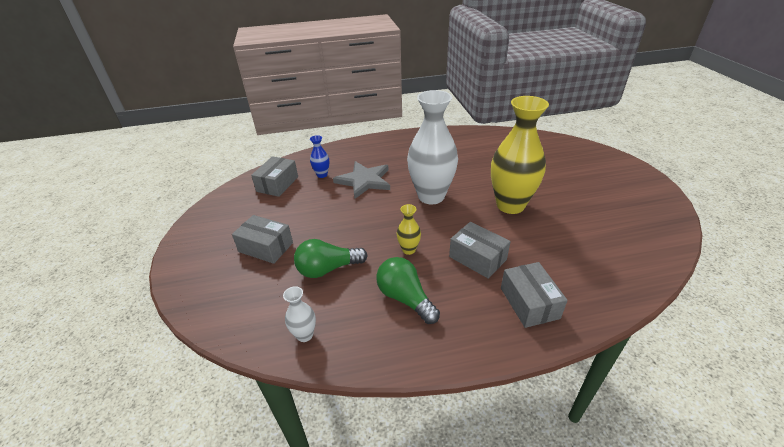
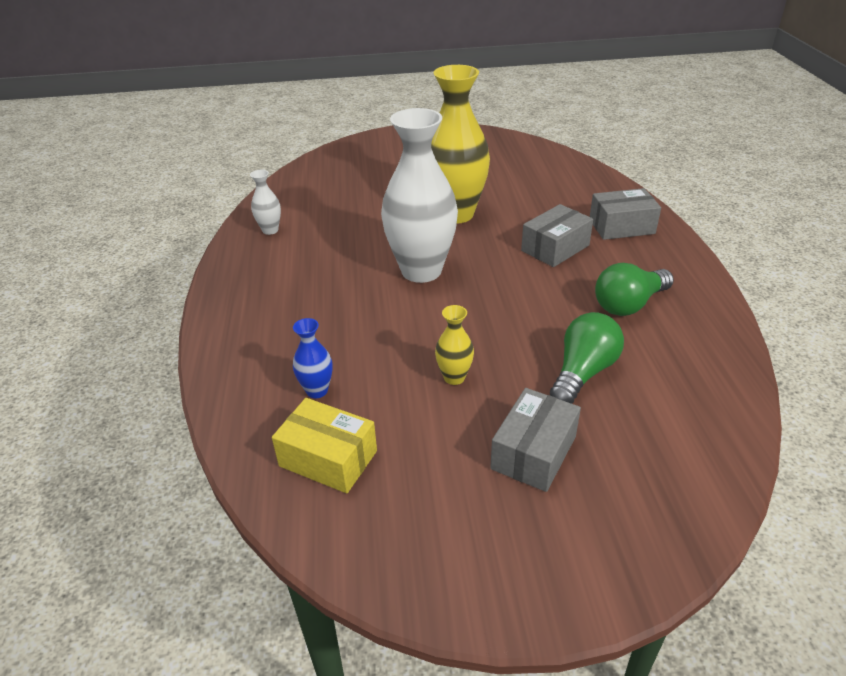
camera: 85 degrees left, 0 degrees up
(277, 184) = (328, 458): grey box -> yellow box
(305, 335) = (708, 389): white vase -> white vase (270, 230)
(328, 269) = (583, 372): green light bulb -> green light bulb turned 135 degrees counterclockwise
(364, 181) = (358, 335): grey star -> none
(409, 250) = (540, 297): yellow vase -> yellow vase (454, 377)

